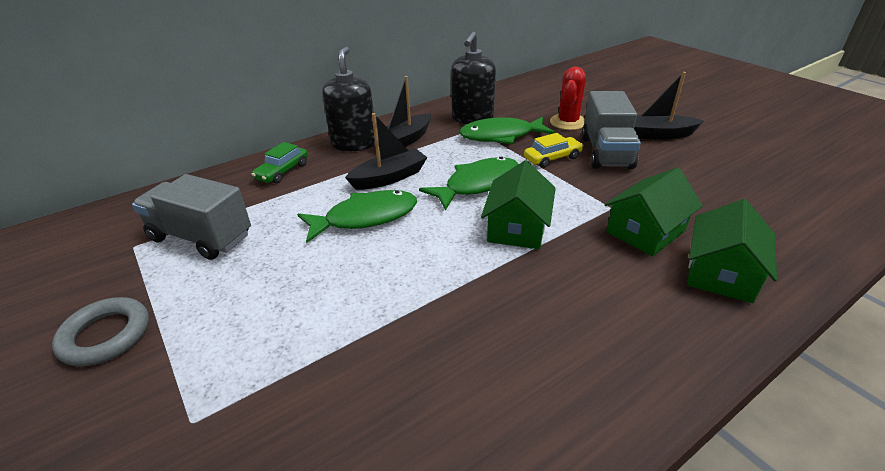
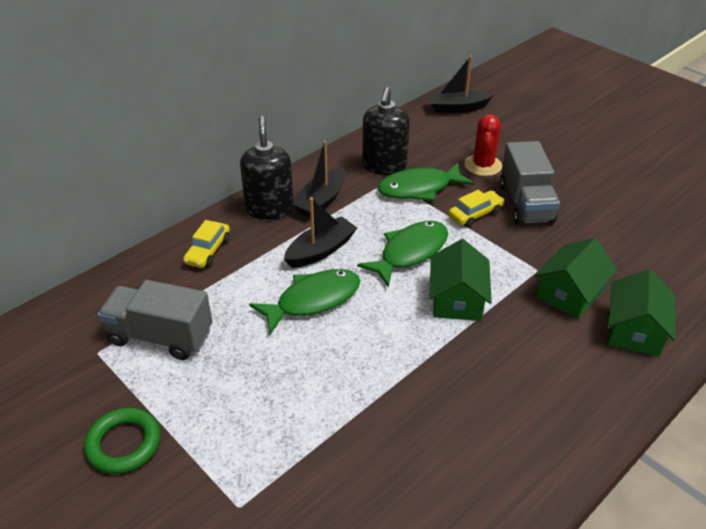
camera: 10 degrees left, 5 degrees up
(106, 335) = (124, 444): grey ring -> green ring
(282, 171) = (208, 251): green car -> yellow car
(658, 135) = (572, 177): black boat -> black boat (457, 108)

